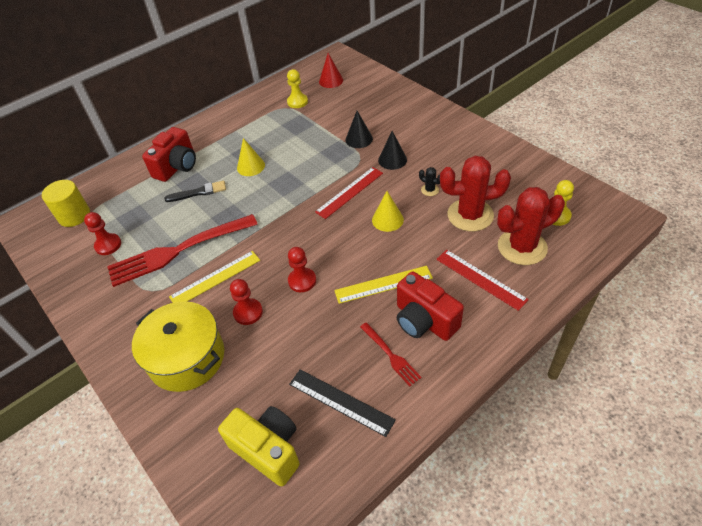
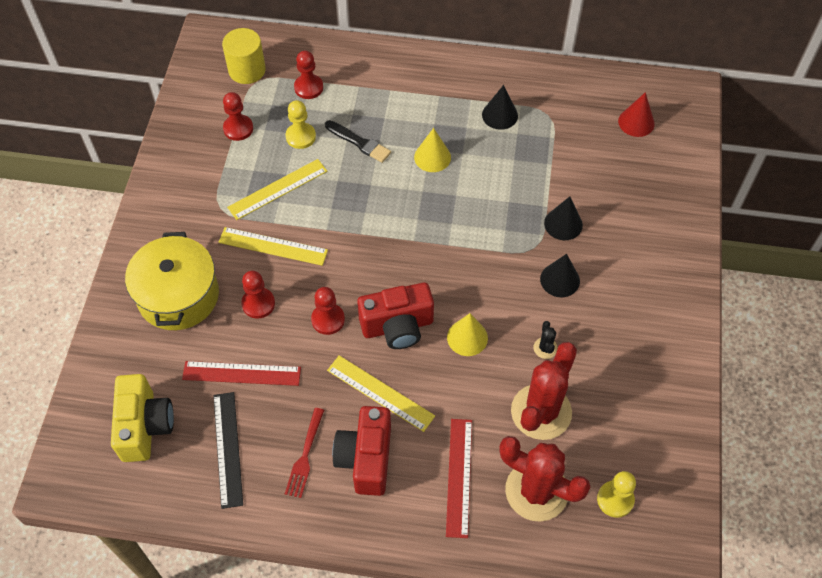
camera: 45 degrees right, 10 degrees up
(129, 193) = (308, 87): none -> red pawn
(177, 167) = (375, 94): red camera -> red camera (397, 326)
(178, 251) = (278, 189): red fork -> yellow ruler
(260, 125) = (500, 115): none -> black cone
(297, 102) = (568, 119): yellow pawn -> yellow pawn (300, 136)
(349, 192) = (475, 274): red ruler -> red ruler (241, 373)
(470, 215) = (541, 412): red cactus -> red cactus turned 75 degrees clockwise

